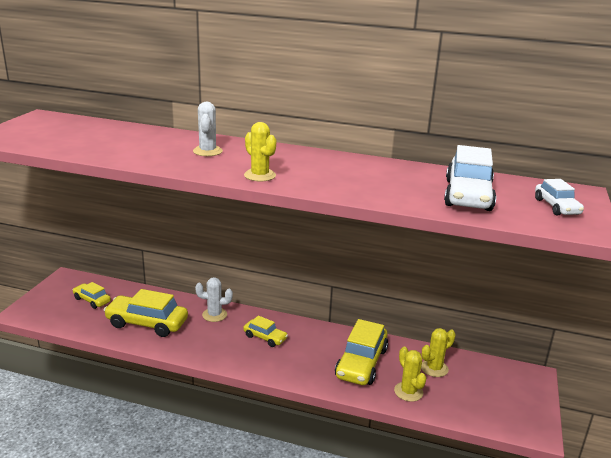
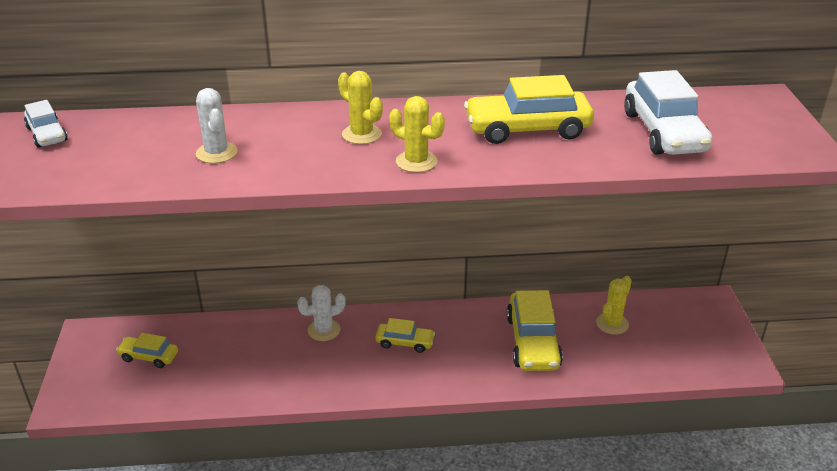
camera: 20 degrees left, 10 degrees up
(147, 323) = (246, 367): yellow car -> yellow car (527, 129)
(207, 151) = (316, 136): white cactus -> white cactus (216, 153)
(408, 392) = (602, 361): yellow cactus -> yellow cactus (361, 134)
(556, 207) = (760, 126): white car -> white car (47, 134)

